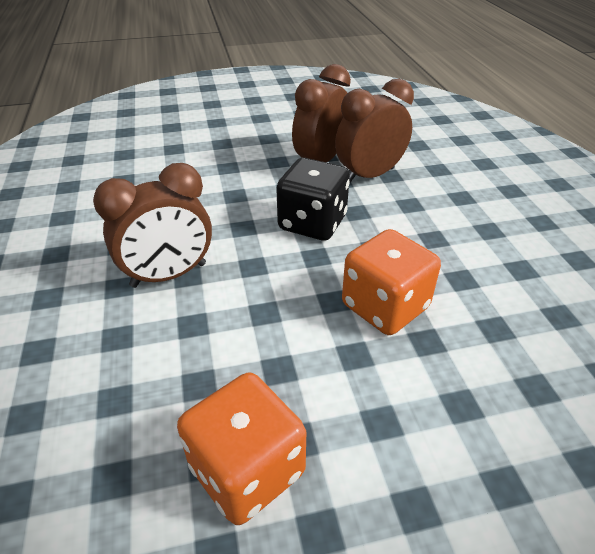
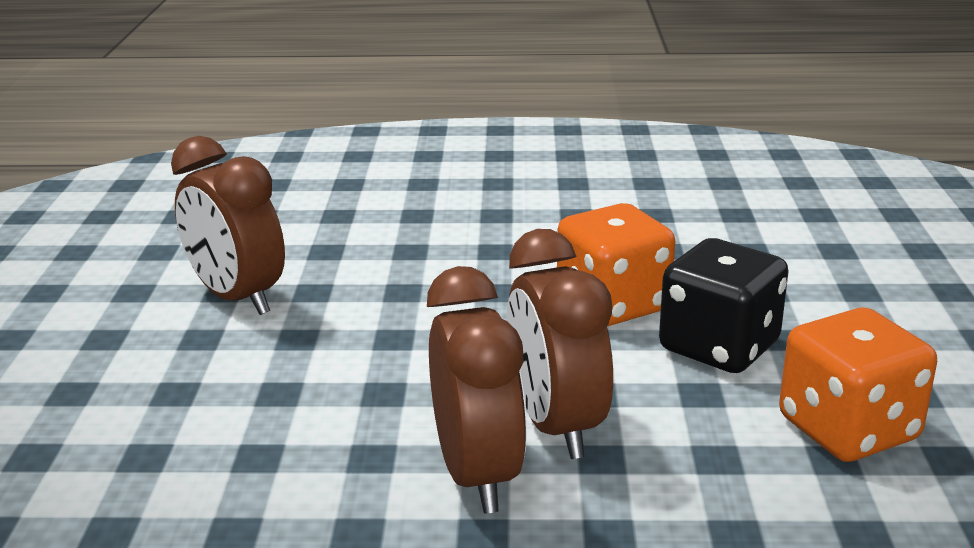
camera: 75 degrees left, 15 degrees down
(312, 223) = (410, 329): black dice -> black dice (719, 347)
(369, 175) = (315, 265): brown clock -> brown clock (555, 426)

